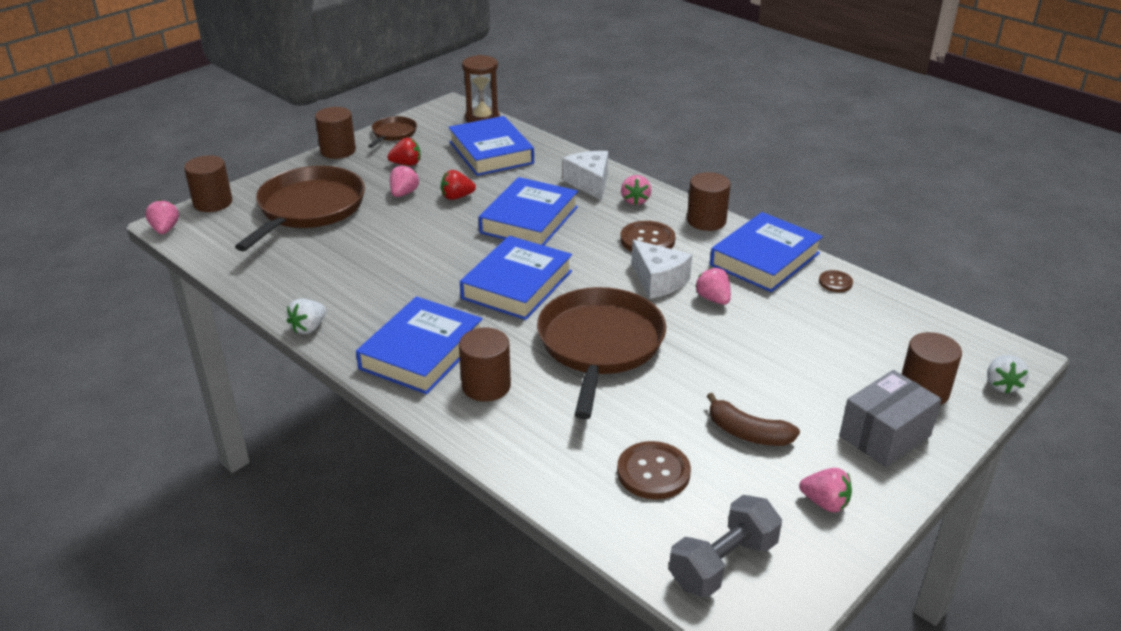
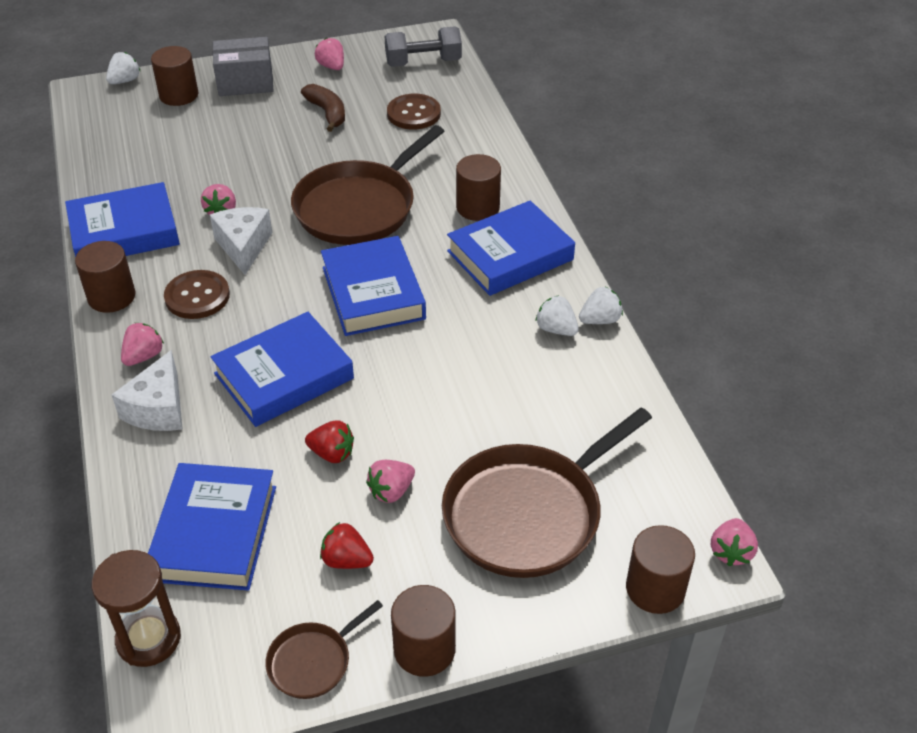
camera: 150 degrees left, 10 degrees up
(344, 309) = (556, 329): none -> white strawberry
(517, 285) = (373, 293): blue book -> blue book turned 75 degrees counterclockwise
(835, 282) = (104, 187): brown button -> none

